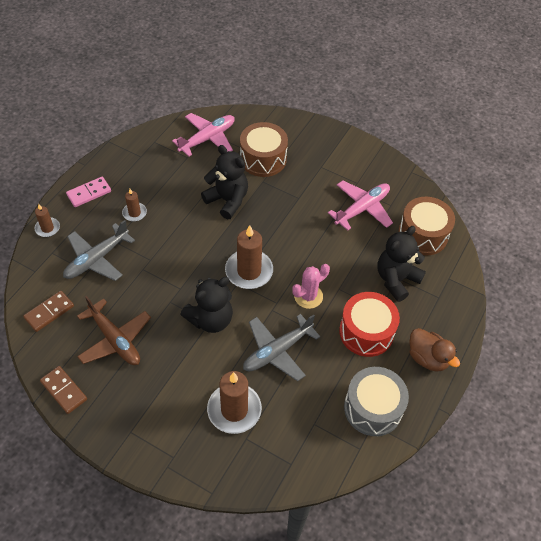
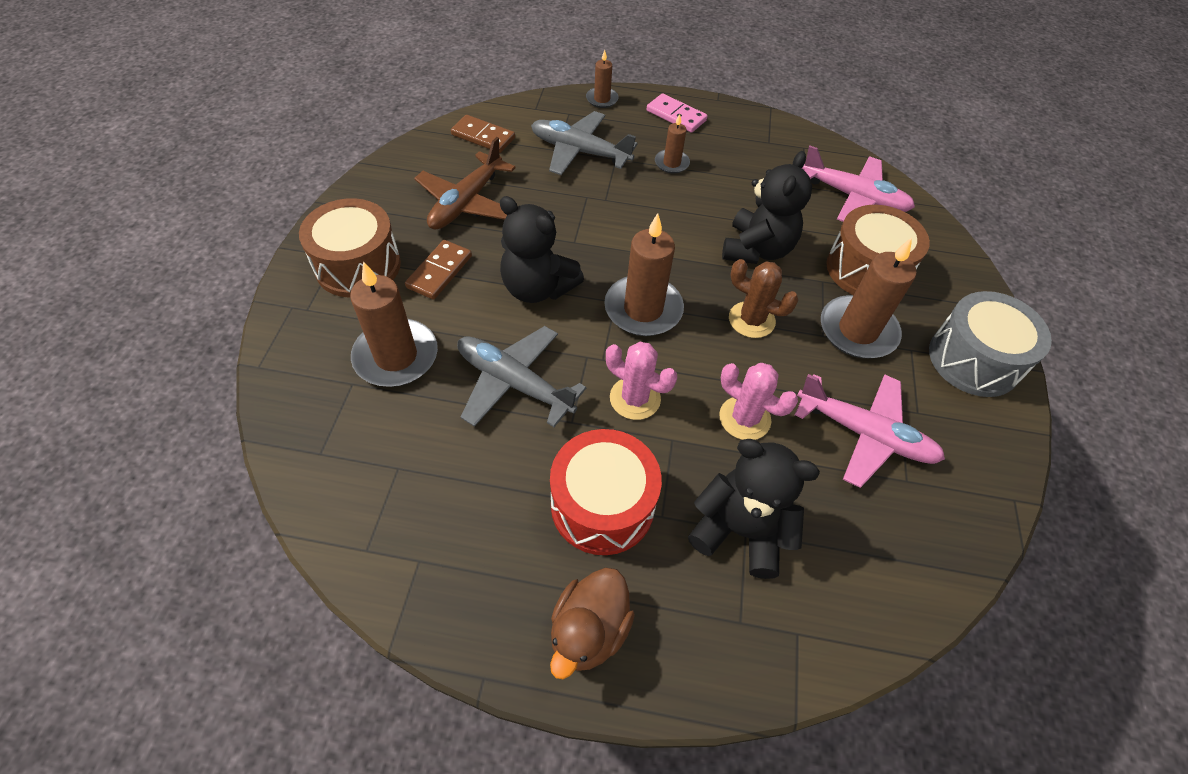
camera: 70 degrees right, 0 degrees up
(64, 390) = (378, 180): brown domino -> brown domino (439, 272)
(276, 224) = (751, 320): none -> brown cactus
(301, 182) = (857, 330): none -> brown candle
(337, 253) = (744, 418): none -> pink cactus
(373, 408) = (450, 553): grey drum -> grey drum (973, 360)
(423, 235) = (874, 556): brown drum -> brown drum (358, 266)

